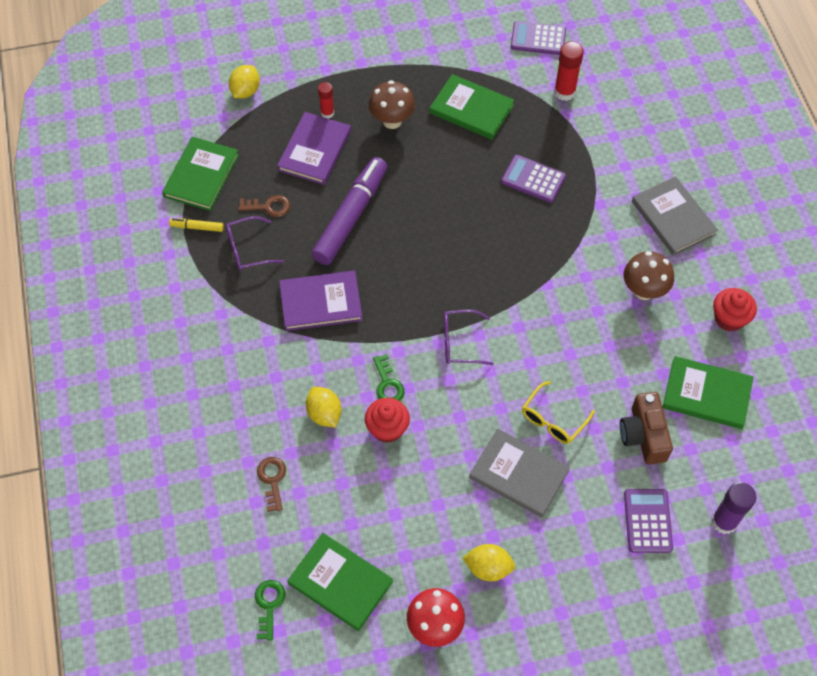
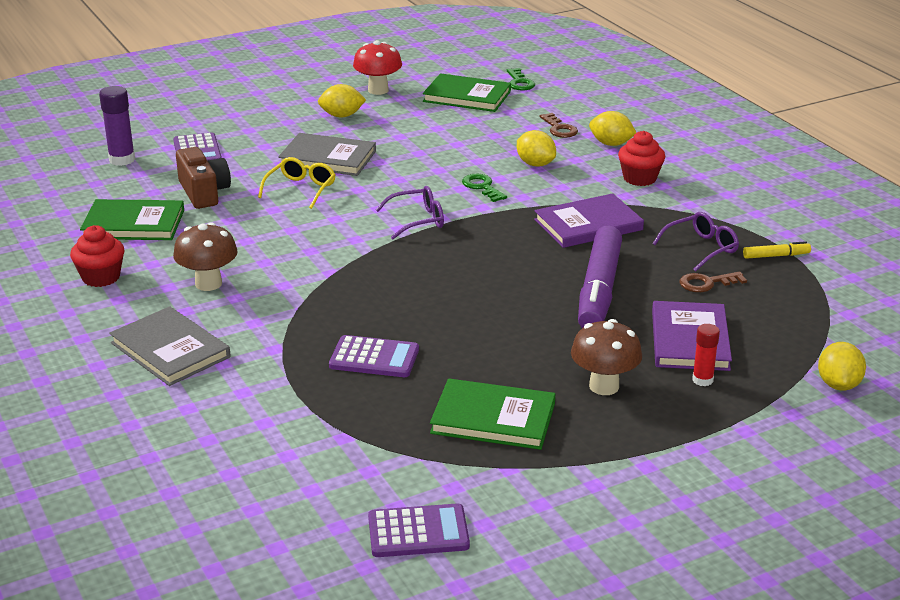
camera: 165 degrees right, 30 degrees down
(201, 176) = (814, 296): green book -> none
(236, 435) = (611, 144): none -> yellow lemon
(387, 428) = (468, 164): red cupcake -> red cupcake (639, 178)
(564, 92) = (352, 463): red glue stick -> none

